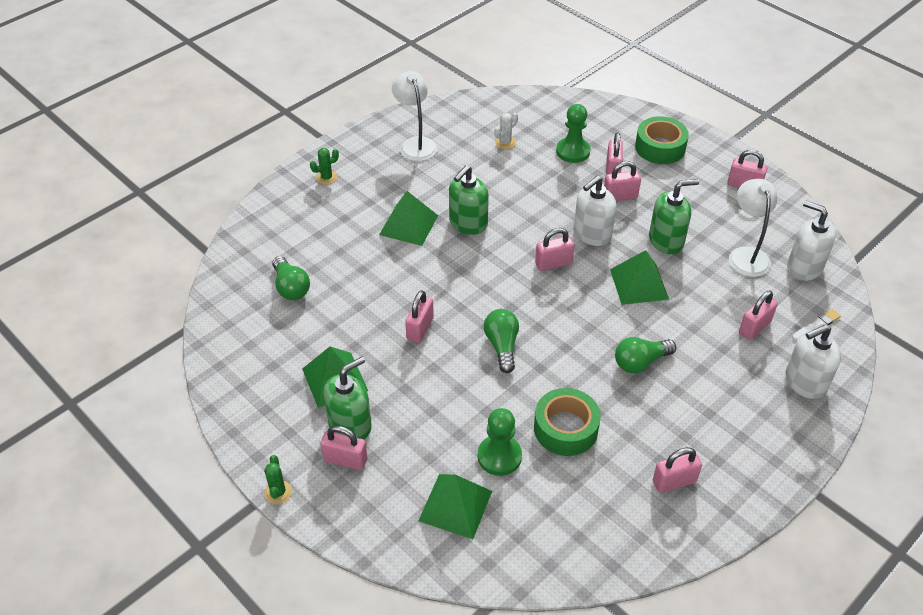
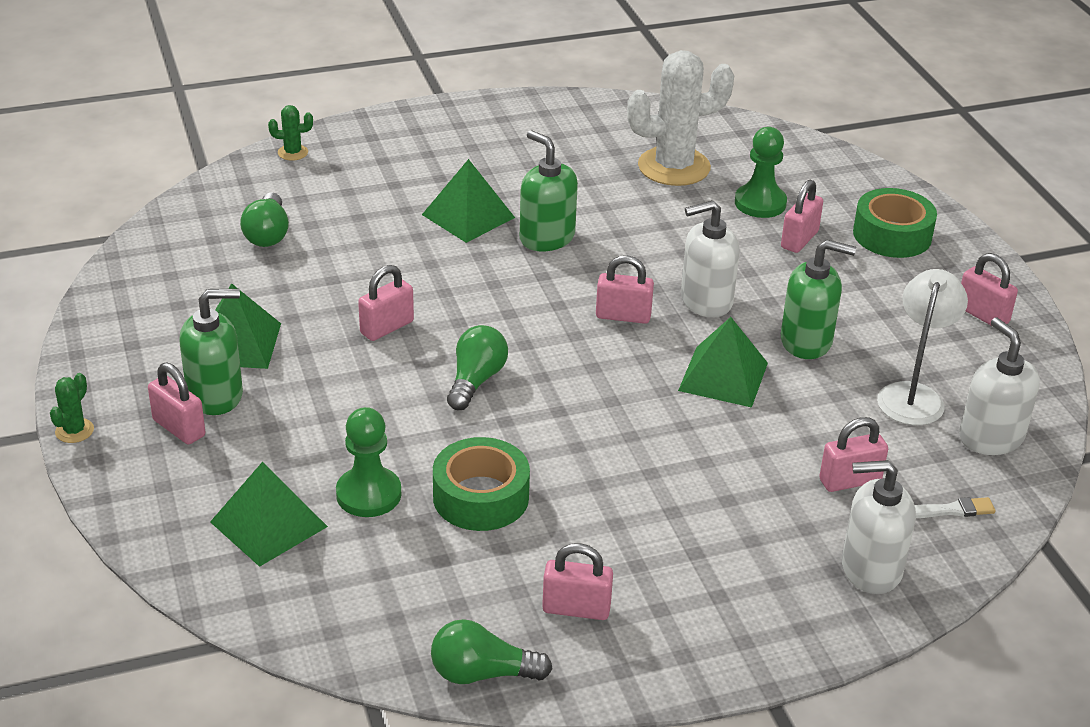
camera: 25 degrees right, 10 degrees down
(326, 177) = (408, 137): green cactus -> green cactus (293, 152)
(415, 144) = (552, 134): white lamp -> none
(468, 223) = (546, 238): green soap dispenser -> green soap dispenser turned 75 degrees clockwise
(505, 142) = (674, 167): white cactus -> white cactus, size x2.39
(620, 196) = (783, 272): pink padlock -> none
(640, 362) = (647, 462): green light bulb -> green light bulb (482, 673)

